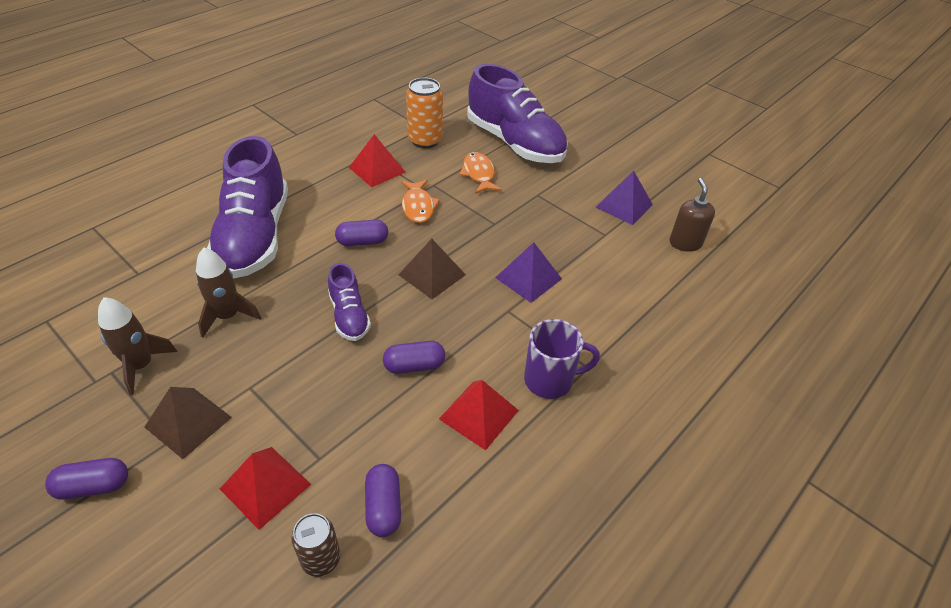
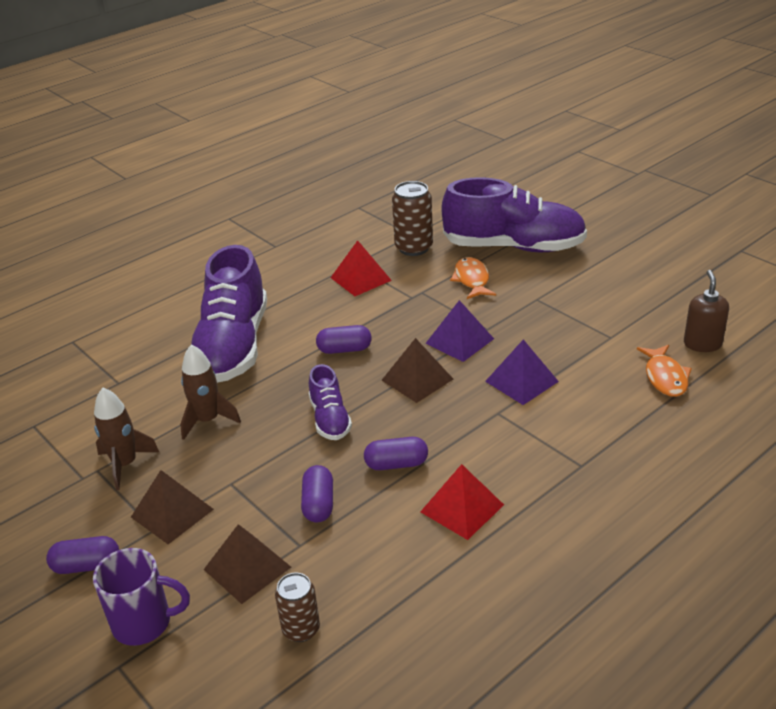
camera: 10 degrees right, 10 degrees down
(265, 486) = (247, 568): red pyramid -> brown pyramid
(383, 507) = (362, 587): purple capsule -> purple capsule (318, 504)
(418, 206) = (404, 314): orange fish -> orange fish (665, 377)
(425, 140) = (413, 248): orange can -> brown can
(515, 143) = (514, 247): purple shoe -> purple shoe turned 45 degrees counterclockwise
(550, 380) = (539, 477): purple mug -> purple mug (144, 623)
(624, 205) = (635, 307): purple pyramid -> purple pyramid (460, 341)

